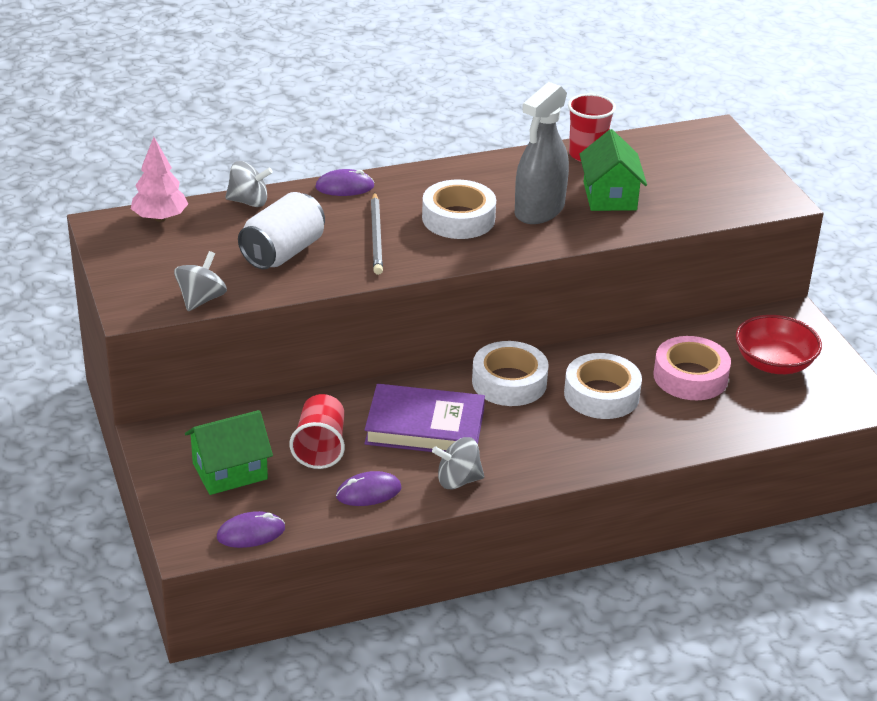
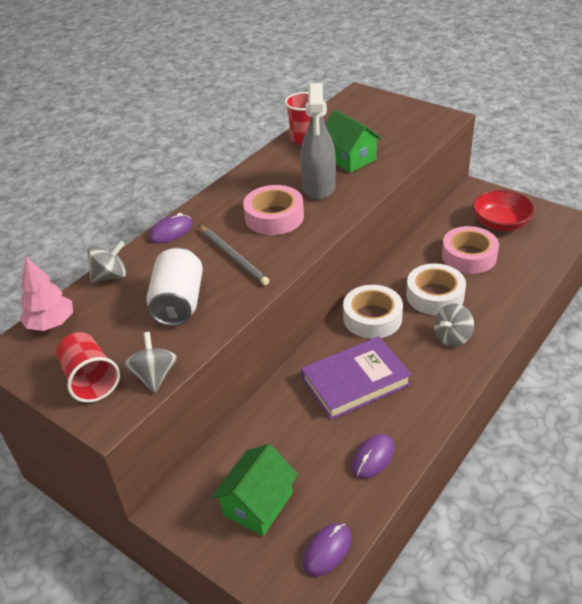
camera: 30 degrees left, 5 degrees up
(320, 447) = (303, 441): red cup -> red cup (90, 380)
(458, 218) = (274, 217): white tape -> pink tape
(458, 480) = (420, 410): grey spinning top -> grey spinning top (452, 337)

